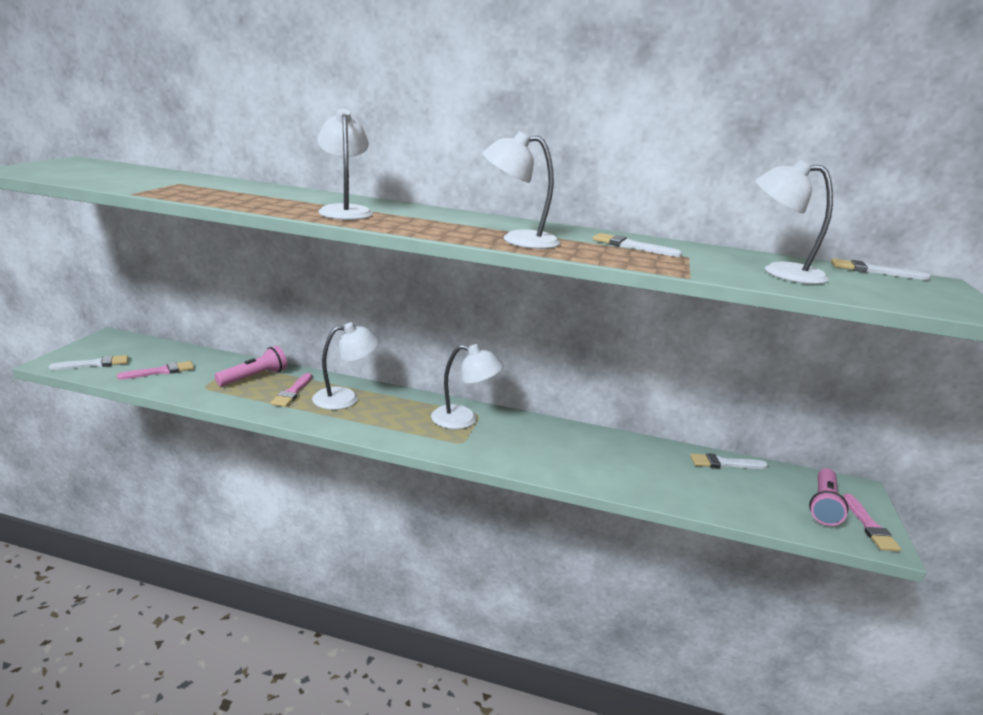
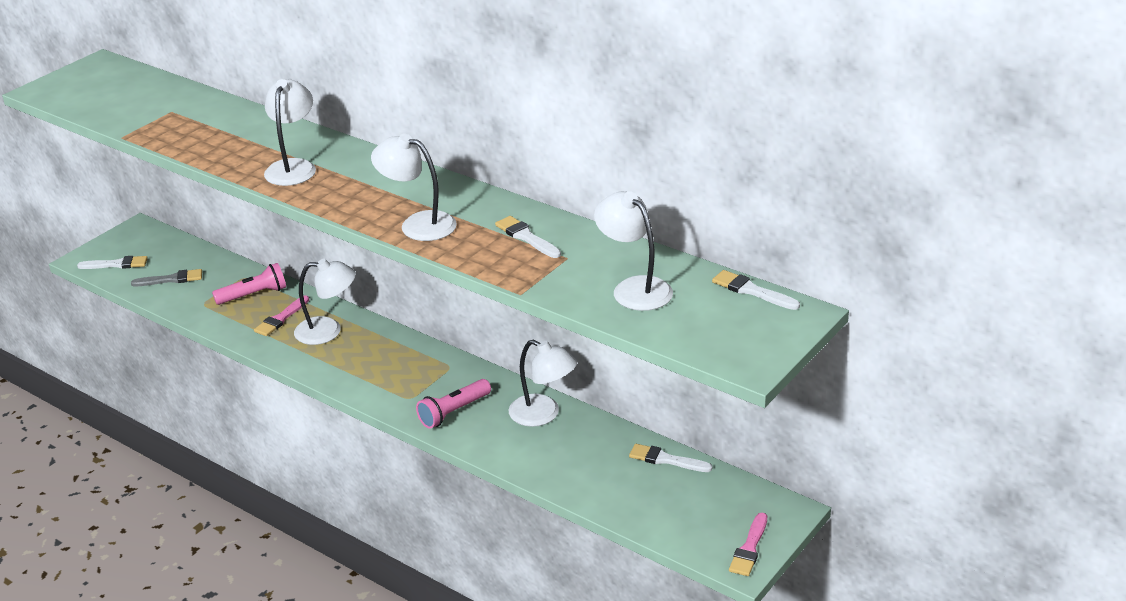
camera: 25 degrees right, 10 degrees up
(161, 371) = (171, 279): pink brush -> grey brush
(464, 419) = (429, 371): white lamp -> white lamp (543, 414)
(823, 505) = (725, 520): pink flashlight -> pink flashlight (453, 412)

